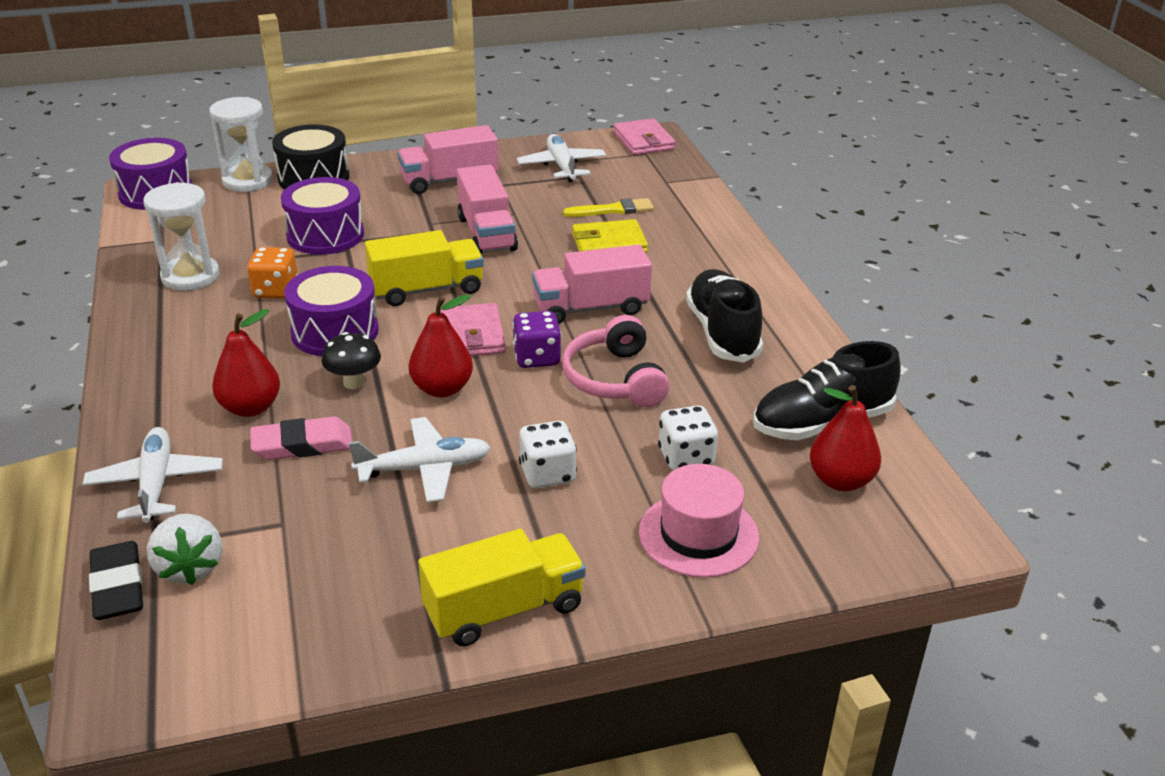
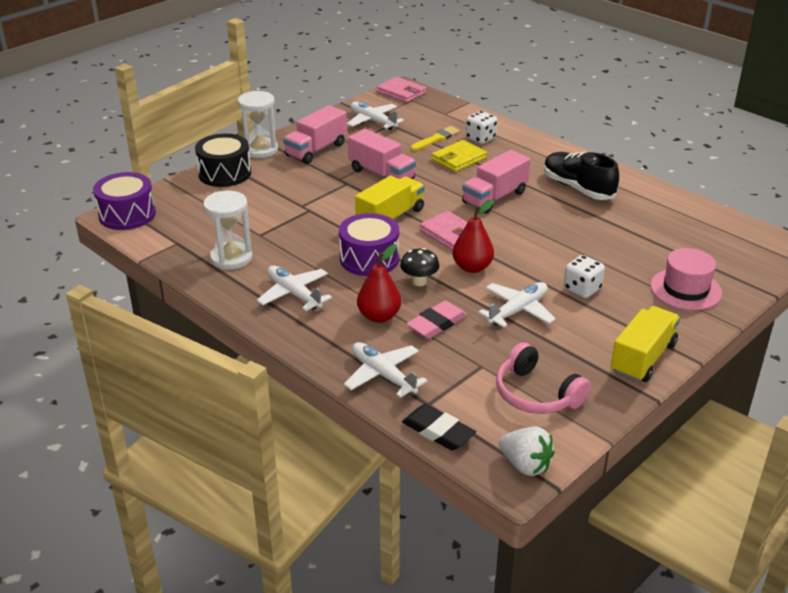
camera: 30 degrees left, 0 degrees up
(190, 568) = (463, 406): white strawberry -> white strawberry (525, 465)
(196, 343) = (294, 294): none -> white plane
(248, 181) = (182, 188): white hourglass -> white hourglass (260, 150)
(275, 291) = (299, 248): orange dice -> none
(325, 235) = (283, 206): purple drum -> none
(537, 358) = (501, 233): purple dice -> none
(615, 379) = (554, 230): pink headphones -> pink headphones (536, 394)
(686, 458) = (636, 256): white dice -> white dice (480, 138)
(822, 422) = (677, 216): black shoe -> none
(841, 480) = (716, 240): red pear -> none

